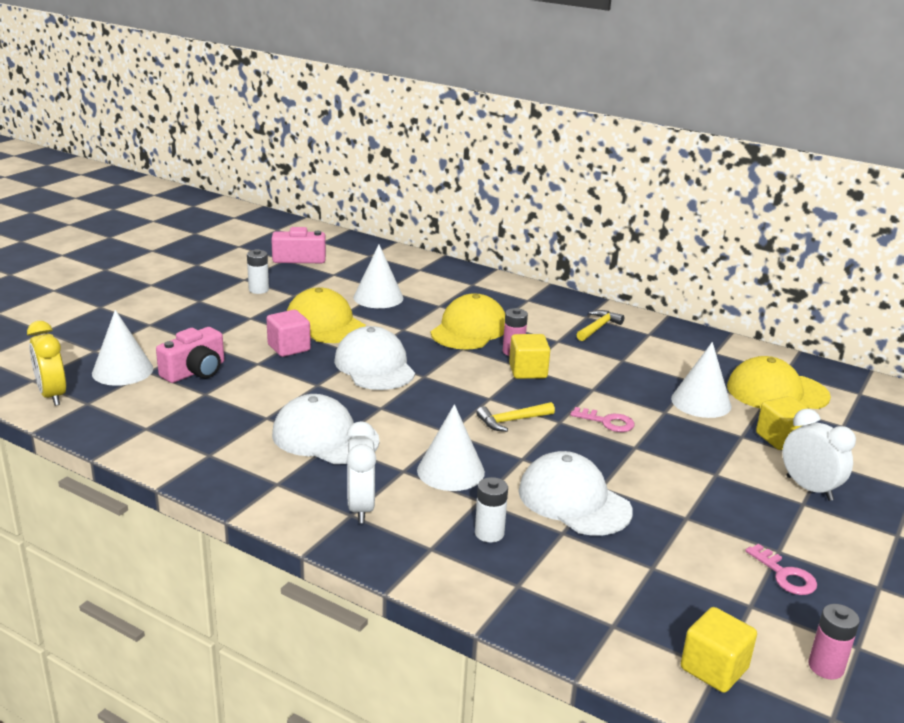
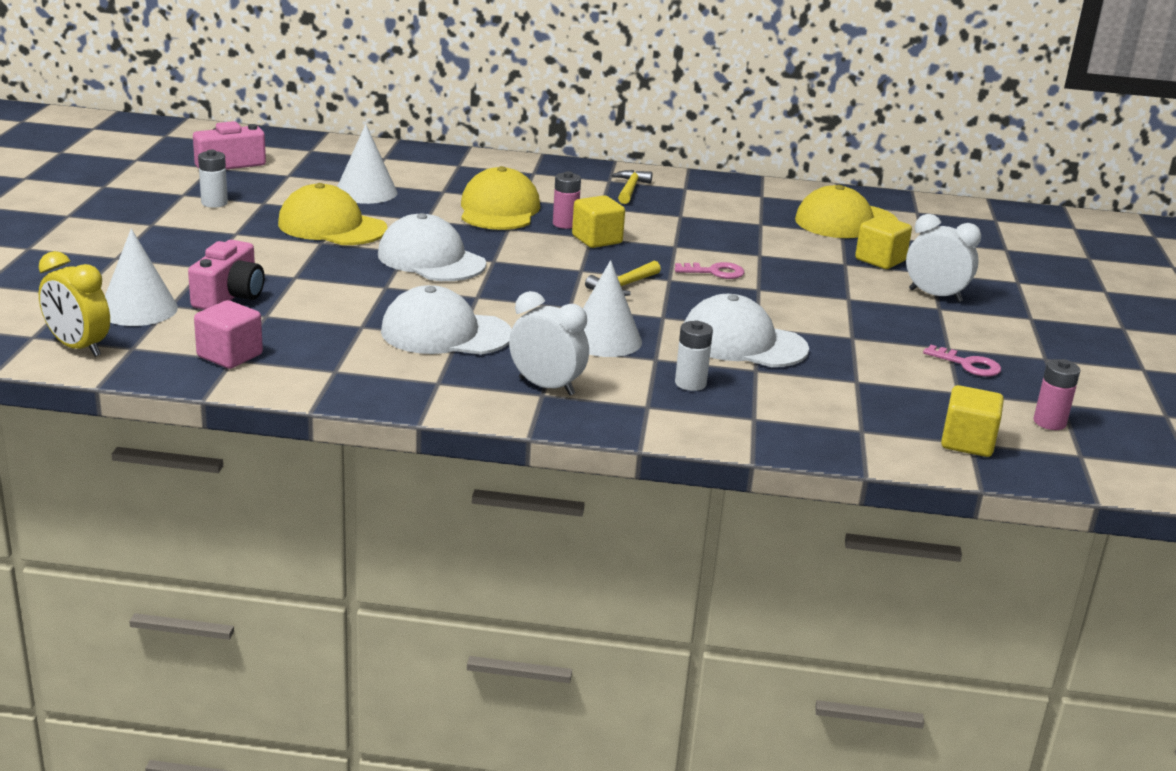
camera: 25 degrees left, 0 degrees up
(289, 348) = (315, 256): pink cube -> pink cube (230, 356)
(361, 508) = (546, 387): white clock -> white clock turned 150 degrees clockwise
(701, 402) = (785, 241): white cone -> none

